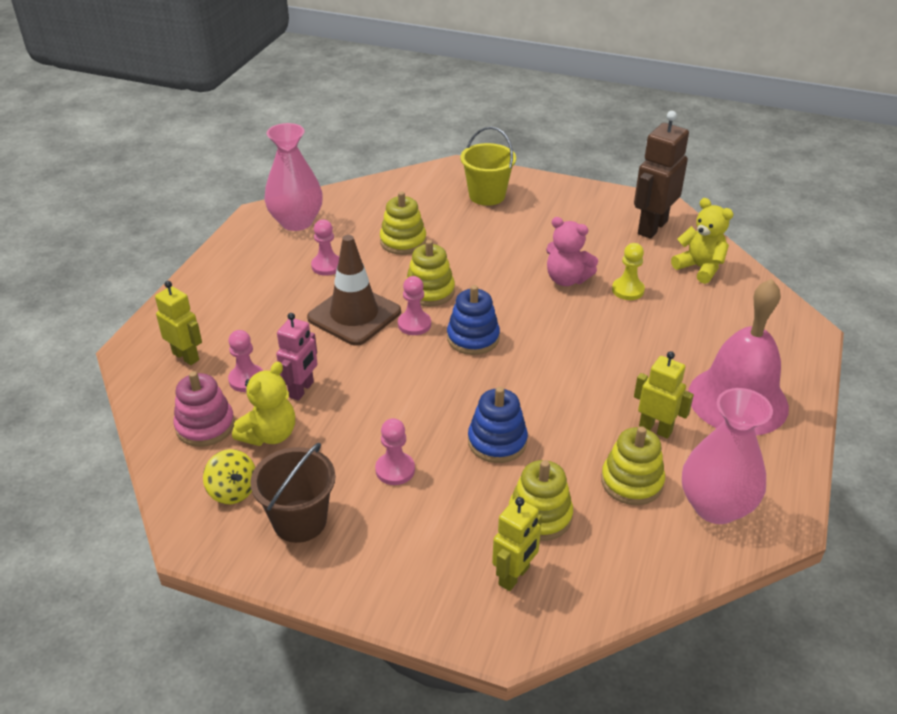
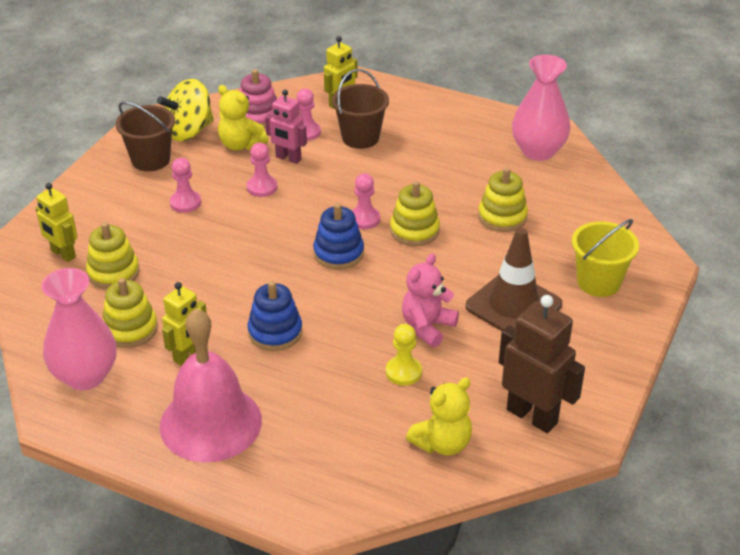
camera: 95 degrees right, 0 degrees up
(233, 491) = (189, 131): yellow spinning top -> yellow spinning top, size x1.65
(262, 336) = (360, 137): none -> brown bucket
(327, 266) = (461, 170): pink pawn -> pink pawn (262, 187)
(354, 315) = (383, 185): brown traffic cone -> brown traffic cone (513, 305)
(497, 441) = (200, 257): blue stacking toy -> blue stacking toy (275, 332)

